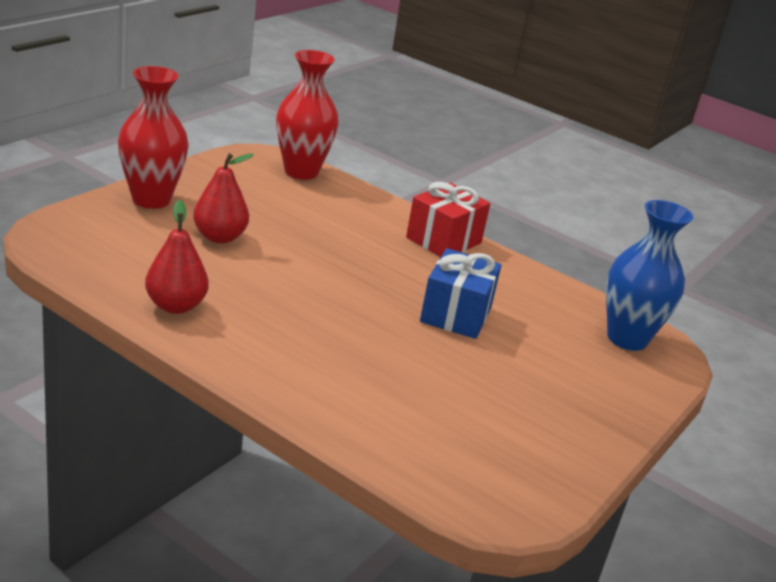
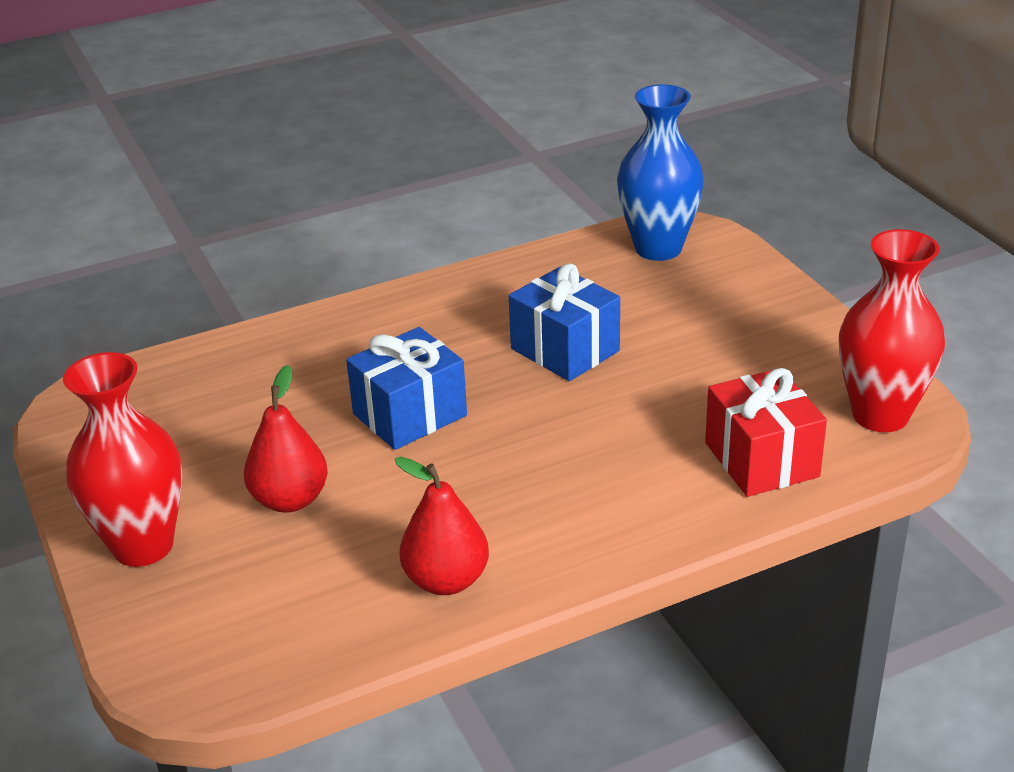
camera: 55 degrees left, 5 degrees up
(301, 172) = (151, 378): red vase -> red vase (880, 415)
(332, 264) = (410, 415): none -> blue gift
(443, 240) = (399, 309): red gift -> red gift (761, 460)

